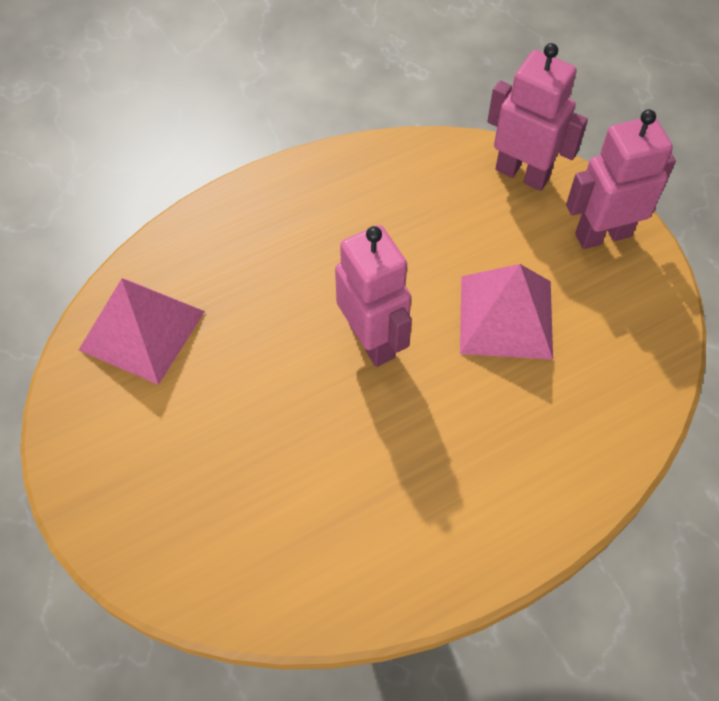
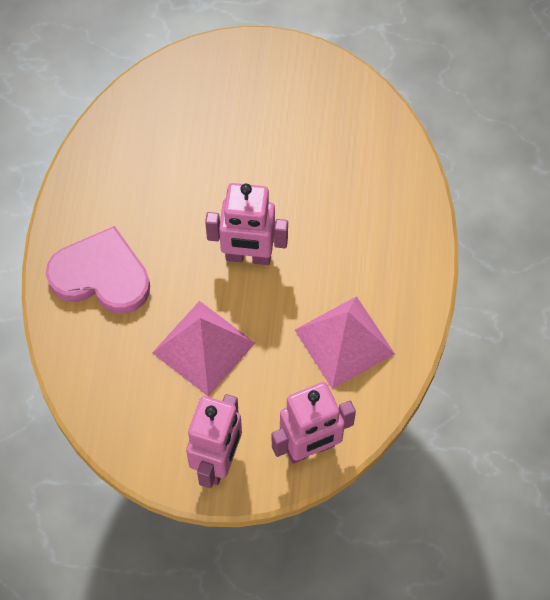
camera: 125 degrees right, 5 degrees up
(142, 330) = (355, 133): pink pyramid -> pink pyramid (344, 342)
(514, 470) = (101, 276): none -> pink heart

